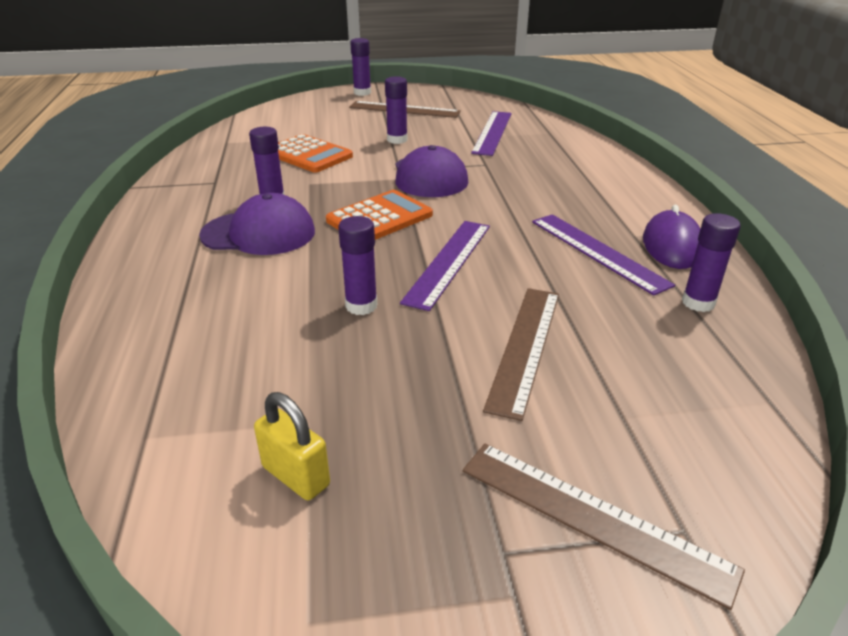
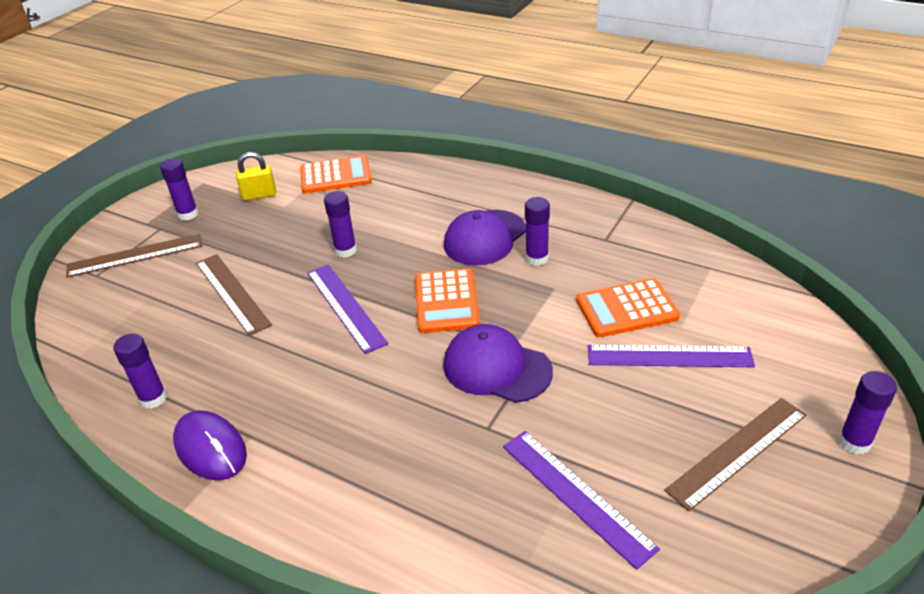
camera: 130 degrees right, 5 degrees up
(175, 414) = (335, 176): none -> orange calculator
(397, 140) = (620, 390): purple glue stick -> purple glue stick (188, 214)
(598, 252) = (261, 393): purple ruler -> purple ruler (669, 356)

